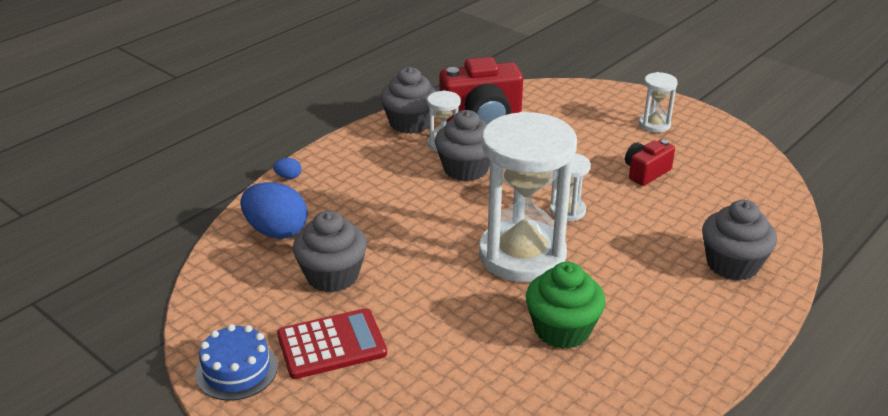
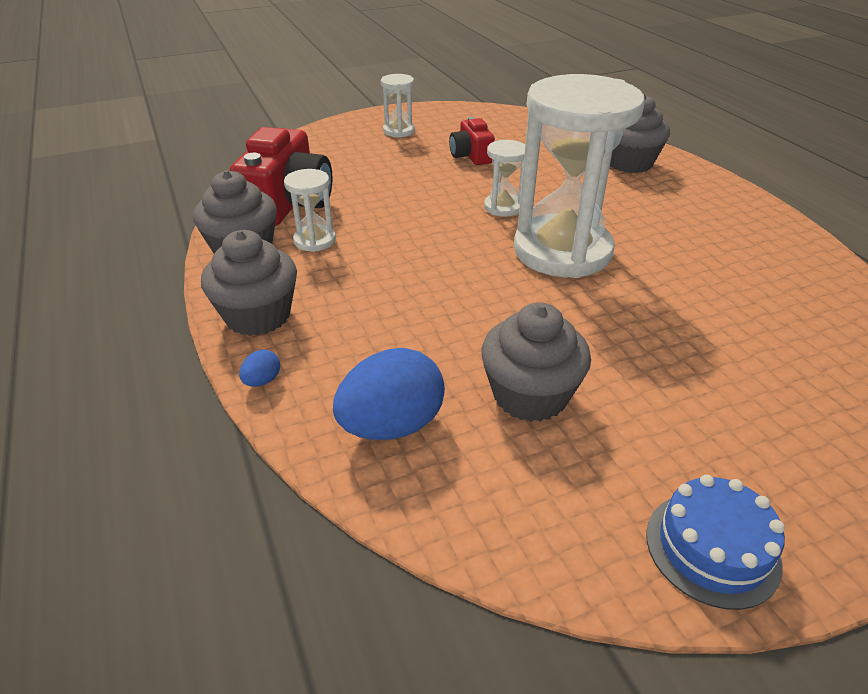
camera: 65 degrees left, 5 degrees up
(331, 344) = (676, 431): red calculator -> none
(465, 169) = (379, 240): grey cupcake -> grey cupcake (258, 316)
(562, 330) = (693, 263): green cupcake -> none

